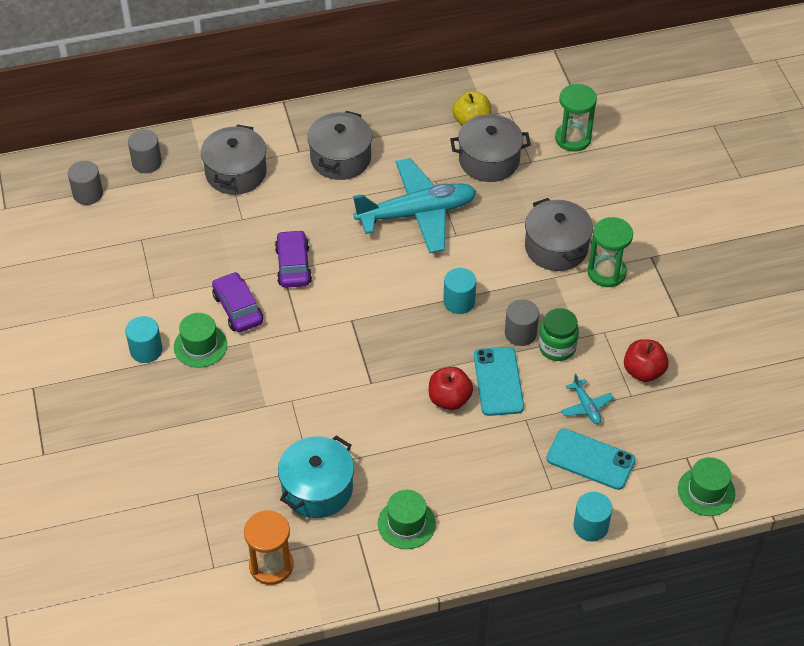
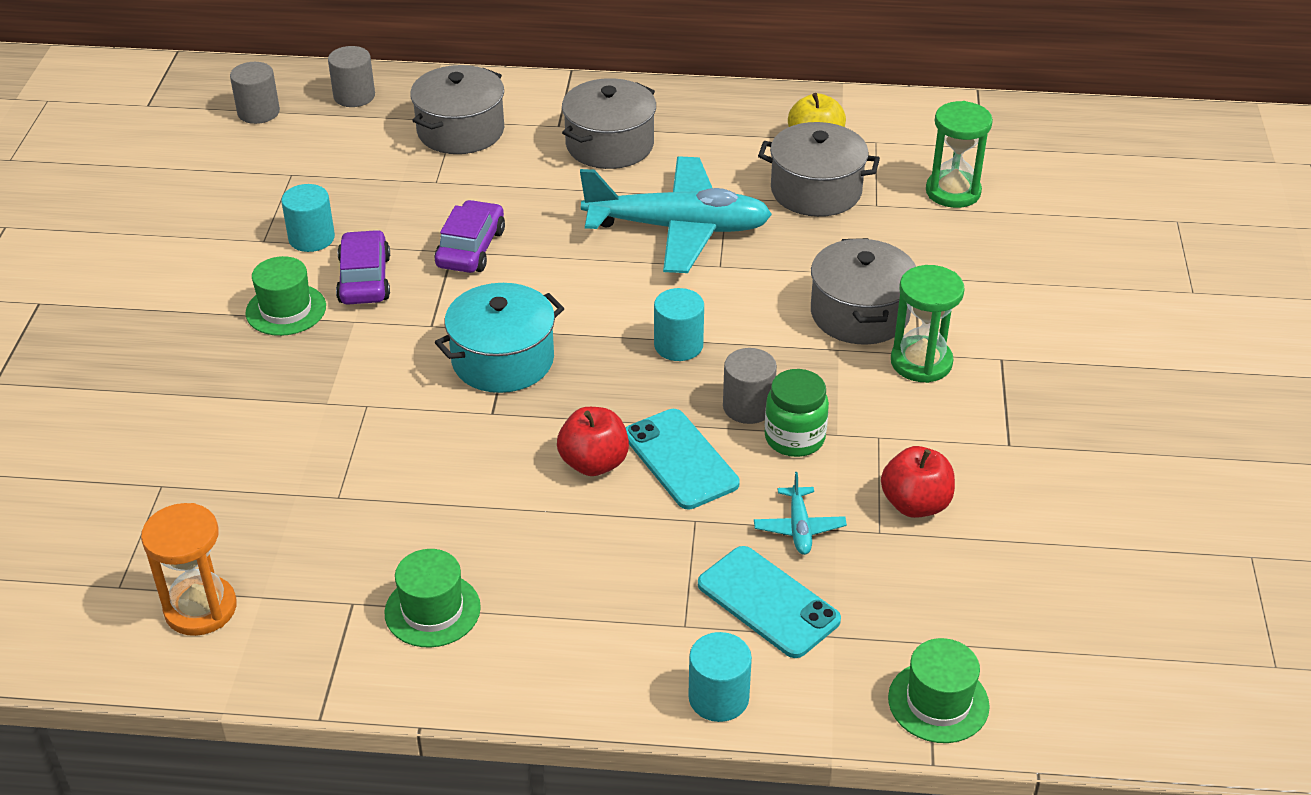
camera: 20 degrees right, 10 degrees down
(146, 350) = (212, 297): turquoise cylinder -> turquoise cylinder (311, 238)
(317, 488) = (331, 526): turquoise pot -> turquoise pot (503, 360)
(498, 381) = (680, 459): turquoise phone -> turquoise phone turned 45 degrees counterclockwise

